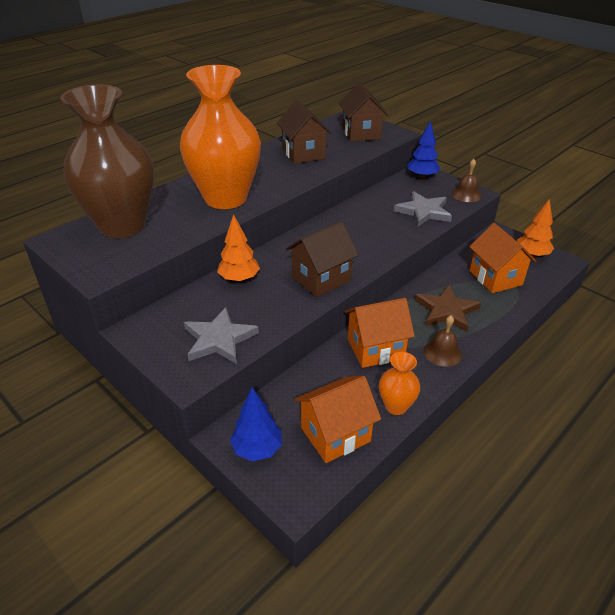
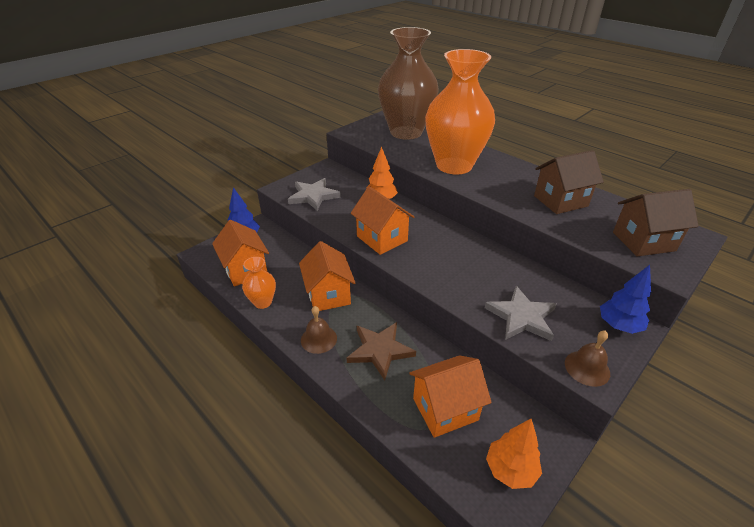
camera: 90 degrees right, 0 degrees up
(321, 279) = (382, 238): brown house -> orange house

